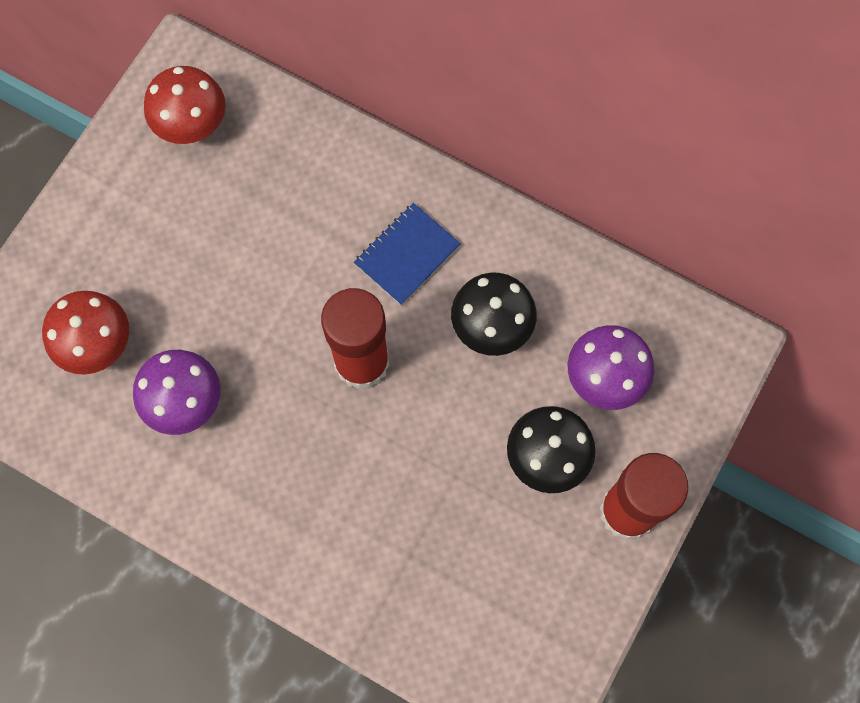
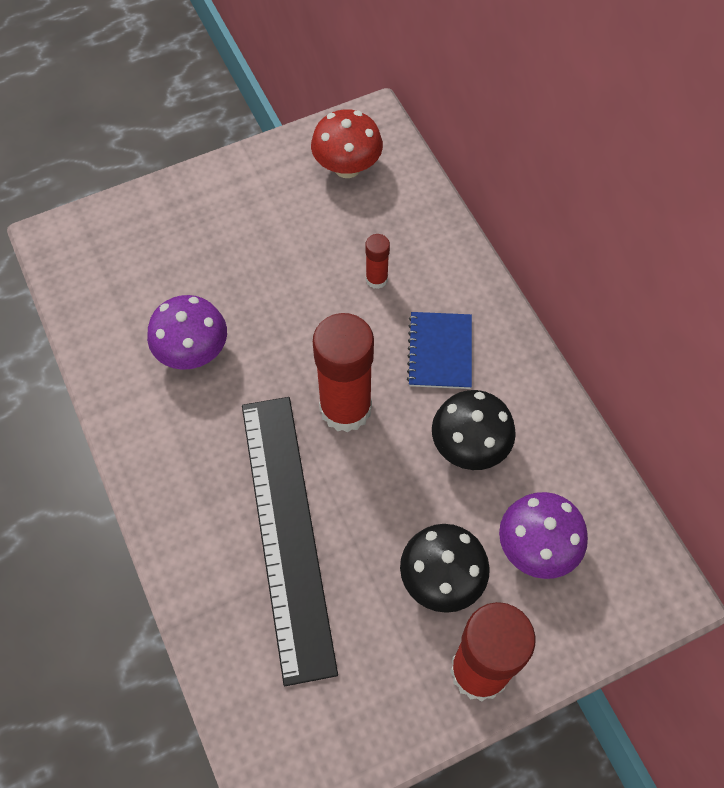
camera: 35 degrees right, 10 degrees down
(97, 344) = (164, 273): red mushroom -> none
(301, 221) = (376, 279): none -> red glue stick
(391, 507) = (286, 532): none -> black ruler
(407, 255) = (440, 351): blue notebook -> blue notebook turned 75 degrees counterclockwise

